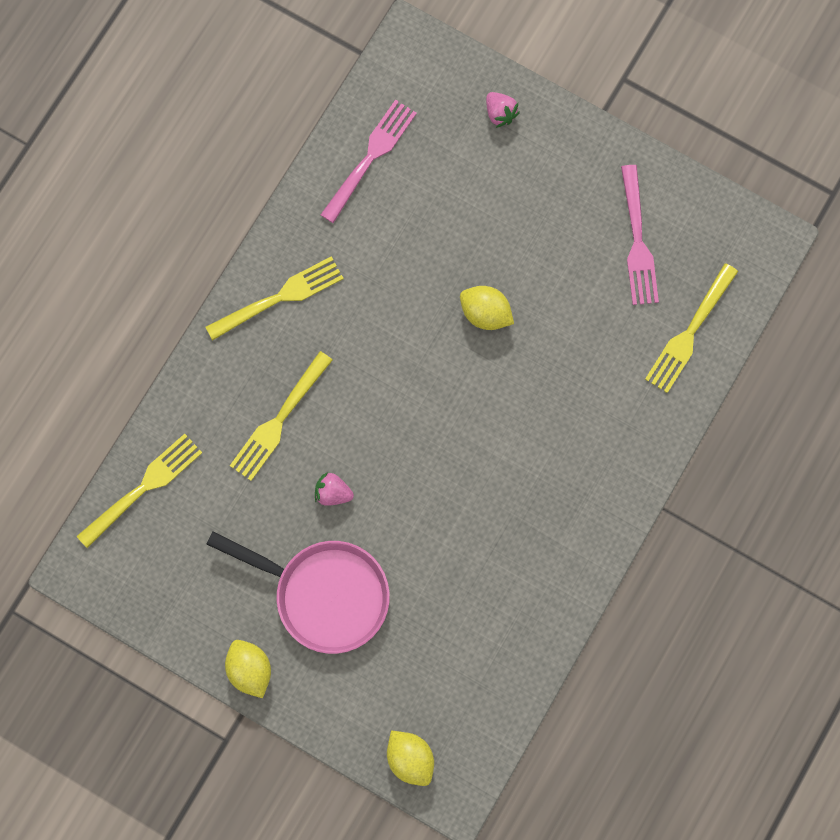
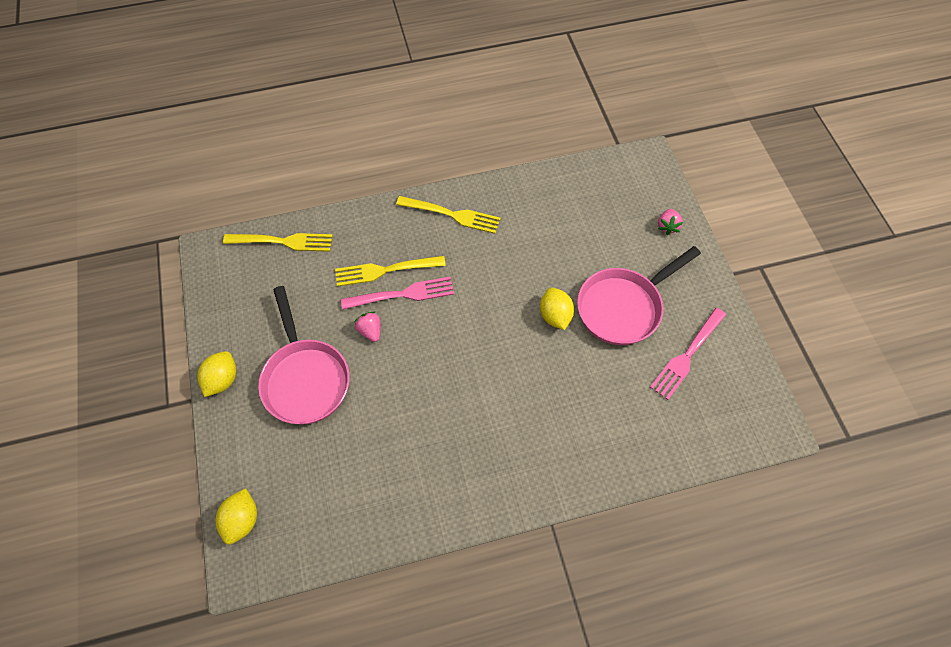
camera: 45 degrees right, 15 degrees down
(370, 158) = (571, 191): pink fork -> pink fork (402, 294)
(538, 245) = (623, 307): none -> pink pan
(690, 331) = (673, 434): yellow fork -> none

